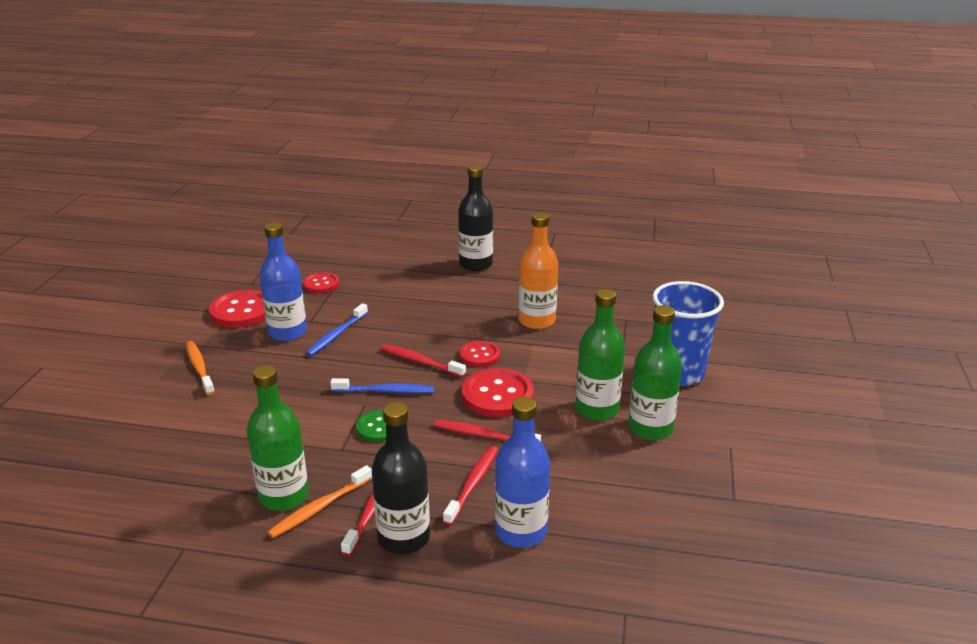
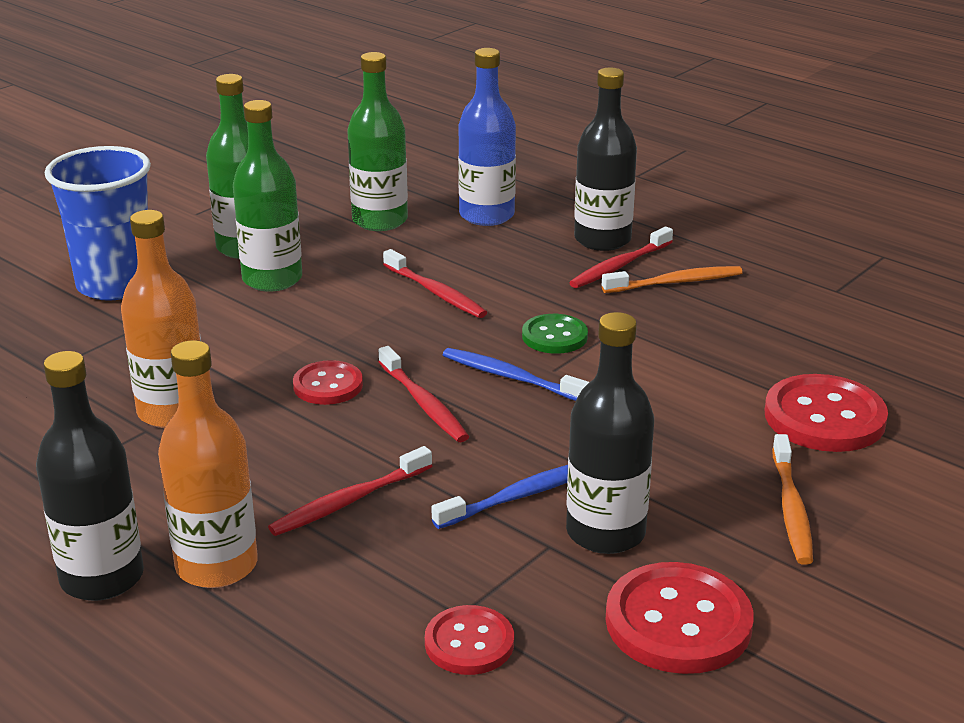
camera: 150 degrees left, 0 degrees up
(284, 496) = (712, 302): green bottle -> green bottle (380, 220)
(287, 332) = (605, 532): blue bottle -> black bottle
(439, 278) = (216, 565): none -> orange bottle
(473, 484) = (495, 257): red toothbrush -> red toothbrush (348, 501)
(497, 395) = (368, 328): red button -> red button (824, 417)

